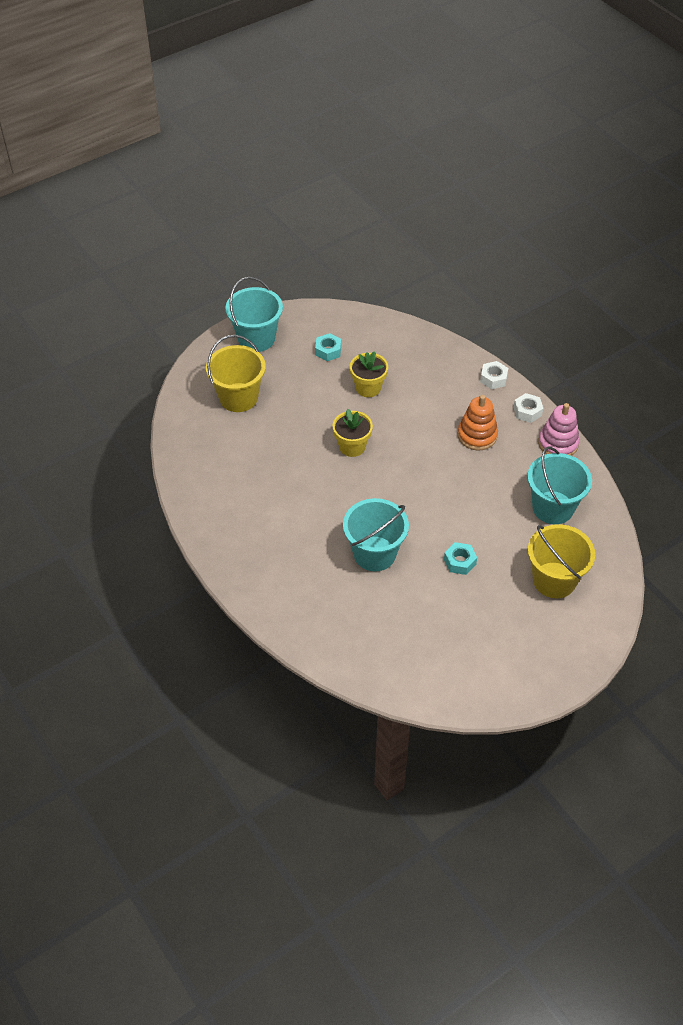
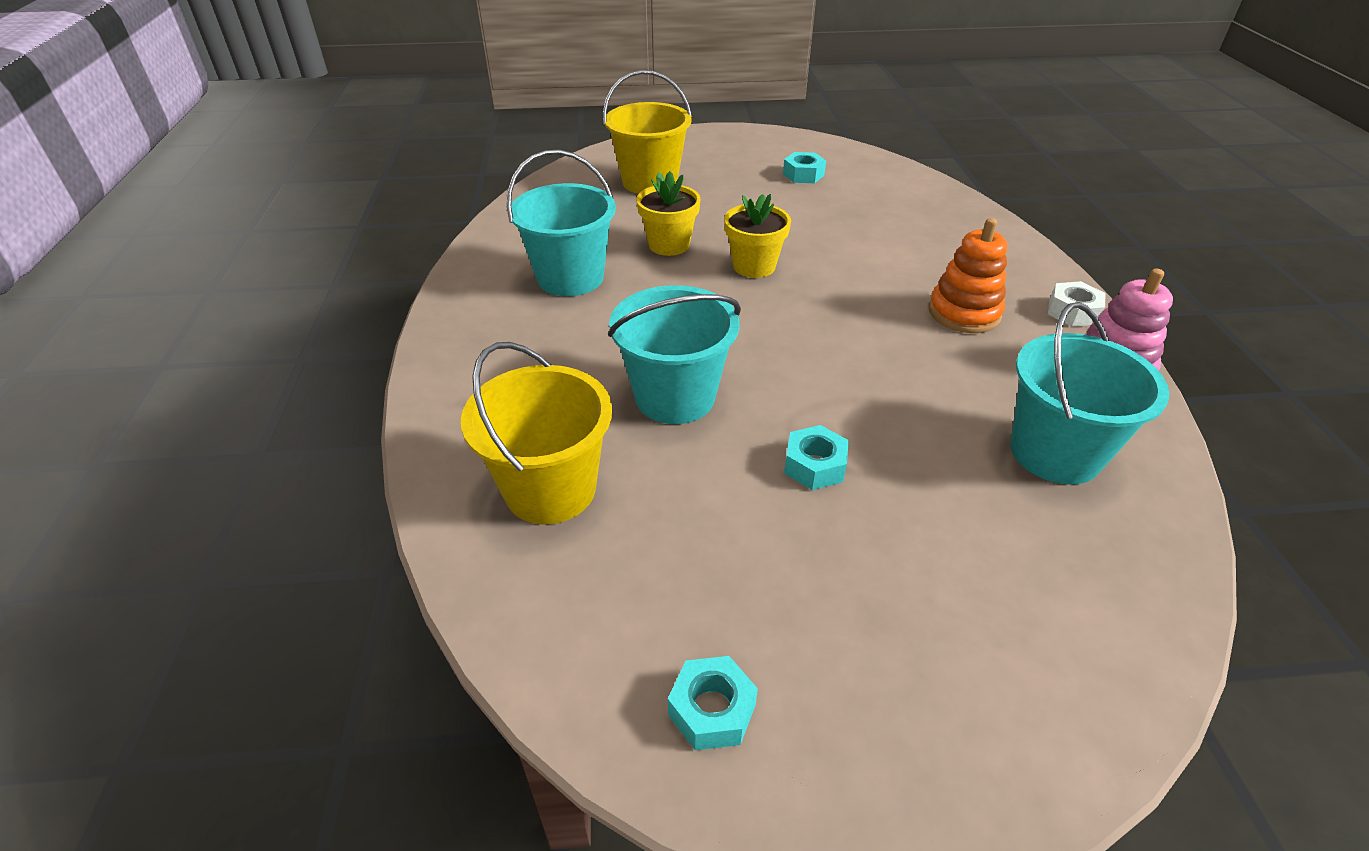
camera: 30 degrees right, 10 degrees down
(256, 338) = (723, 144): turquoise bucket -> turquoise bucket (570, 278)
(368, 388) = (829, 219): yellow flower pot -> yellow flower pot (669, 245)
(485, 681) = (712, 710): none -> turquoise nut
(493, 378) = (1033, 261): white nut -> none
(554, 580) = (994, 575): yellow bucket -> yellow bucket (550, 489)

